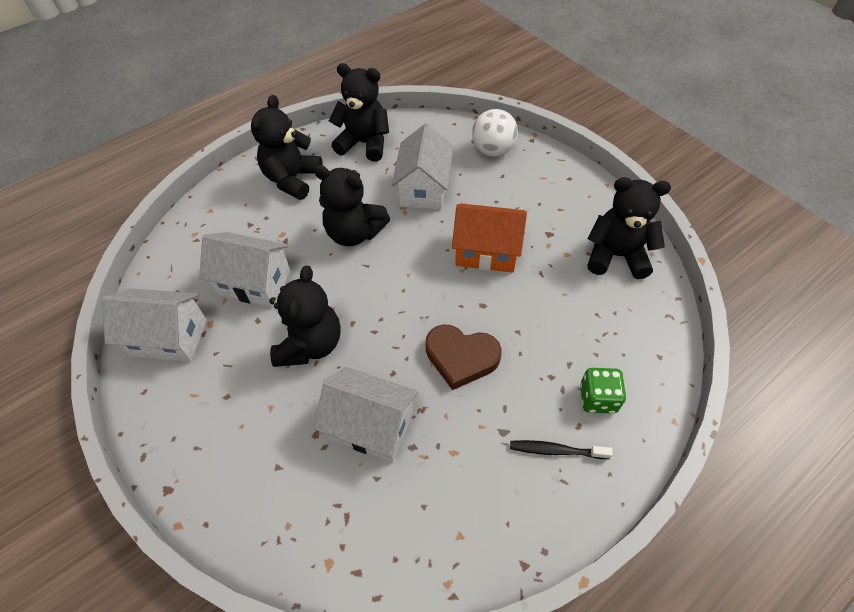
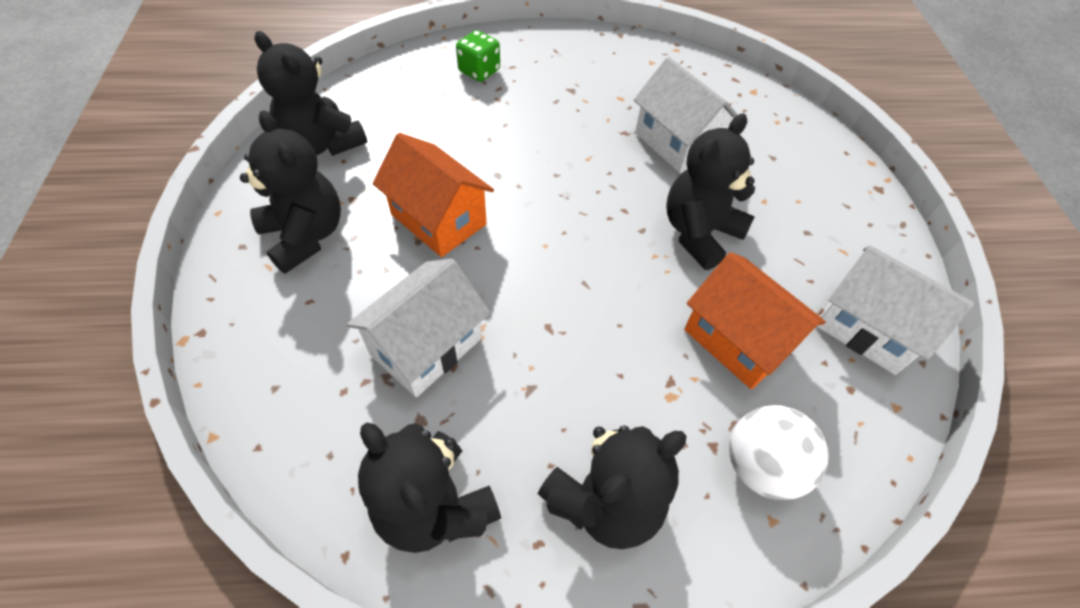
camera: 150 degrees left, 0 degrees up
(255, 283) = (737, 340): white house -> orange house
(354, 233) = (570, 335): black teddy bear -> black teddy bear (305, 235)
(461, 358) = (559, 147): brown heart -> none
(493, 150) = (270, 350): white ball -> white ball (761, 466)
(556, 450) = (544, 64): black toothbrush -> none

